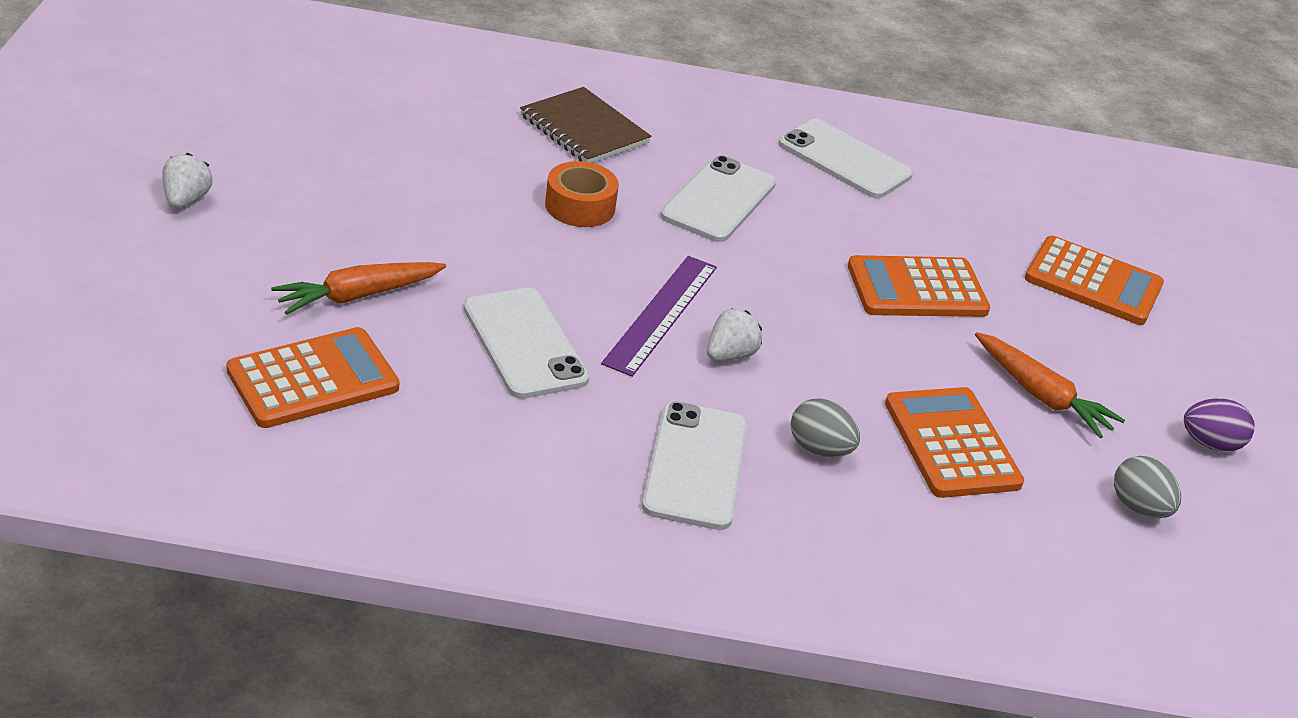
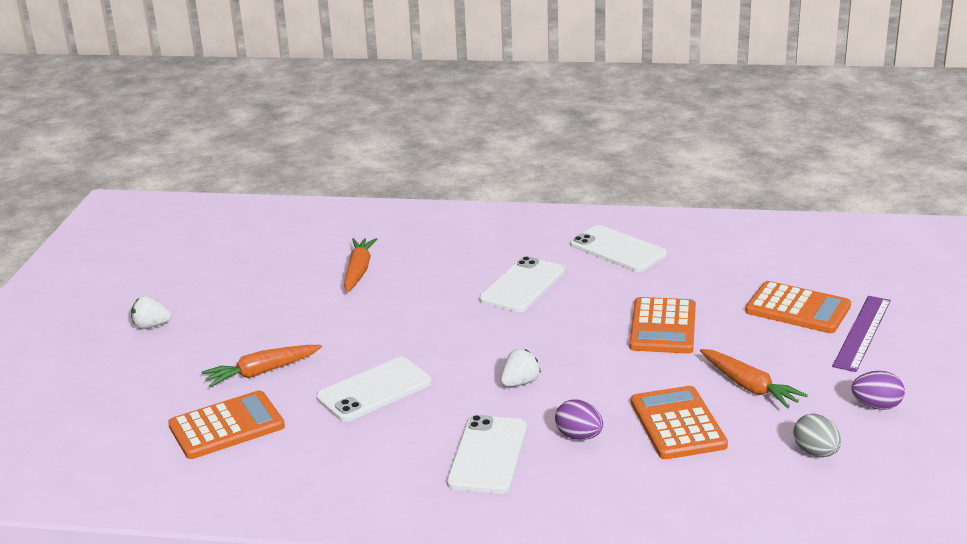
camera: 10 degrees right, 10 degrees down
(186, 200) = (151, 326): white strawberry -> white strawberry turned 105 degrees counterclockwise
(485, 147) = (358, 271): none -> orange carrot
(524, 343) = (374, 390): white phone -> white phone turned 75 degrees clockwise
(580, 206) = (422, 300): orange tape -> none
(584, 129) = (430, 252): brown notebook -> none
(661, 314) = (473, 362): purple ruler -> purple ruler (862, 332)
(819, 449) = (579, 436): grey egg -> purple egg
(917, 289) = (663, 327): orange calculator -> orange calculator turned 75 degrees counterclockwise

